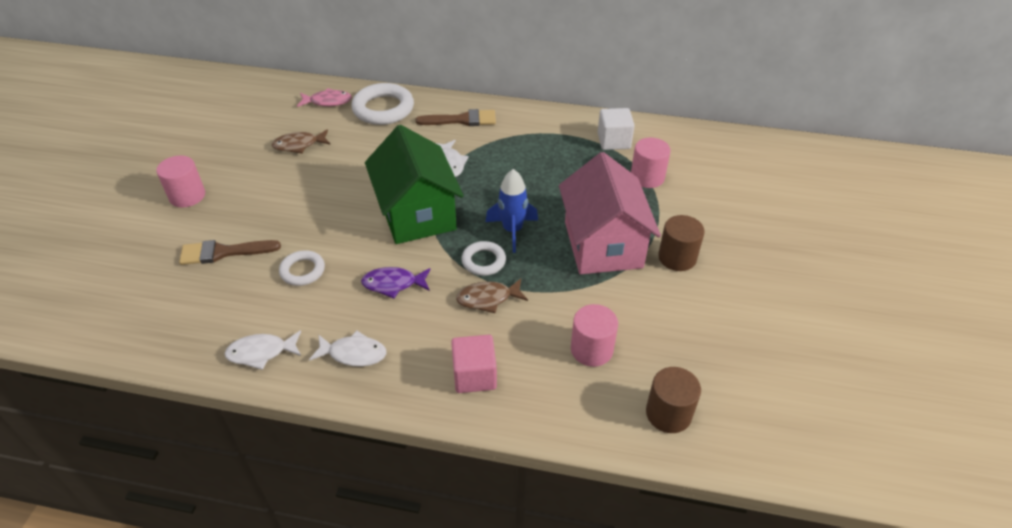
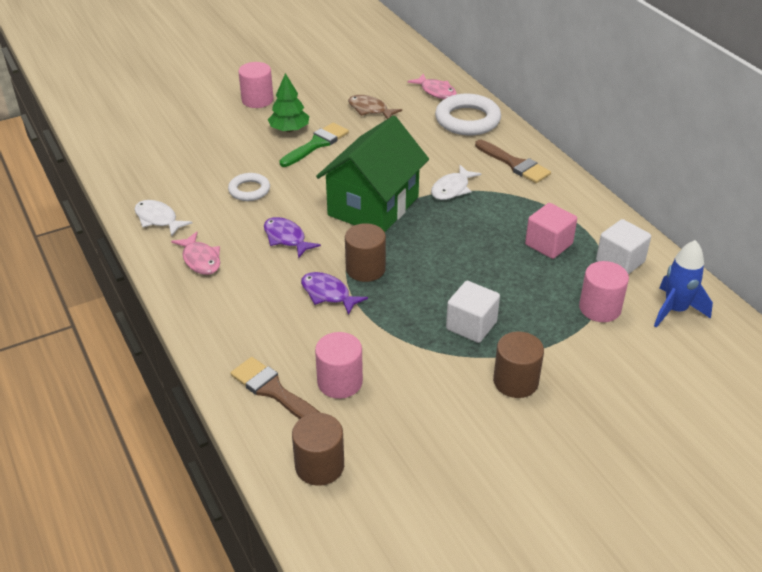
camera: 50 degrees right, 5 degrees down
(223, 252) = (225, 147): brown brush -> brown brush (274, 391)
(256, 201) = (289, 129): none -> green tree
(299, 198) = (316, 144): none -> green brush
(353, 354) = (200, 260): white fish -> pink fish
(474, 375) = (243, 331): pink cube -> pink cube (548, 244)
(483, 261) = (365, 269): white ring -> brown cylinder
(488, 299) = (328, 294): brown fish -> purple fish
(512, 231) = (419, 265): blue rocket -> blue rocket (675, 310)
(603, 244) = (471, 325): pink house -> white cube

